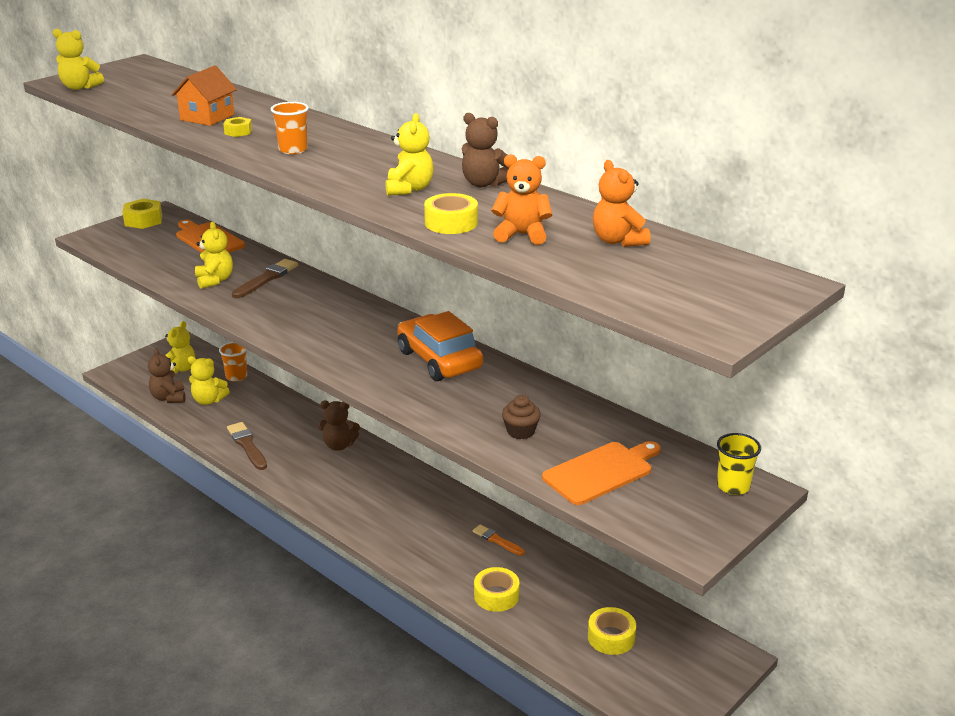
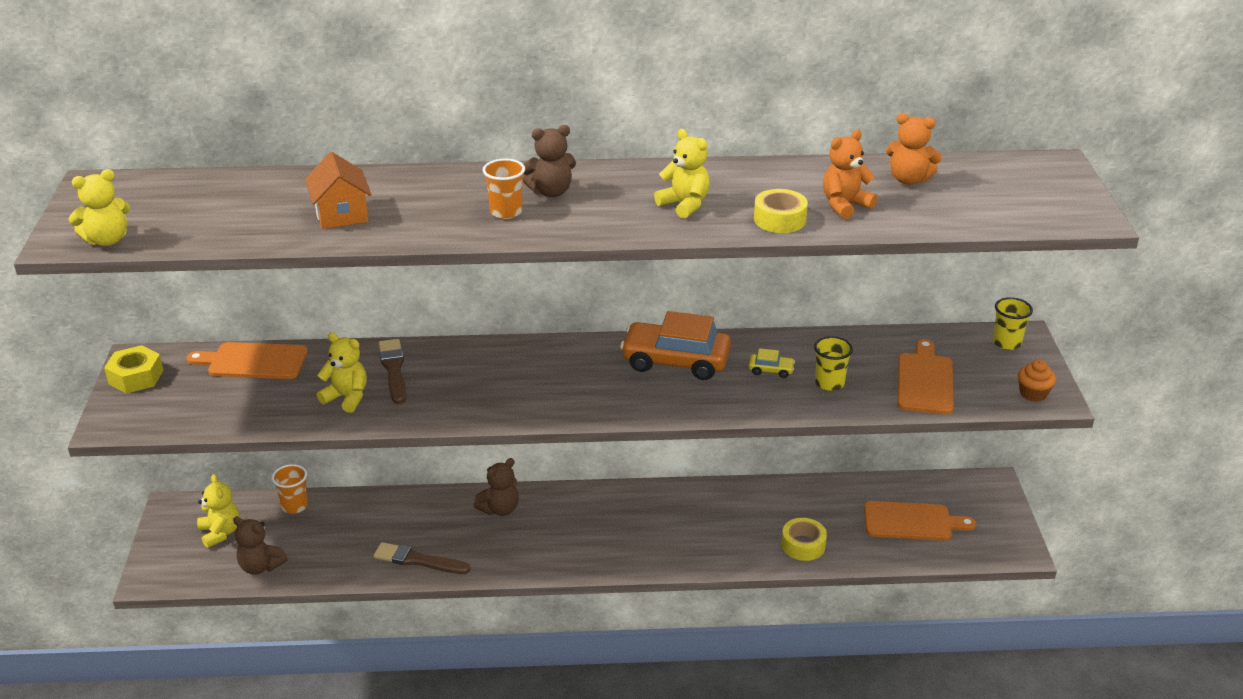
camera: 45 degrees left, 5 degrees up
(208, 400) = (307, 544): yellow teddy bear -> none
(238, 132) = (411, 216): yellow nut -> none
(484, 184) = (725, 174): brown teddy bear -> brown teddy bear (551, 192)
(494, 400) = (771, 370): none -> yellow car
(497, 540) = (741, 505): orange brush -> none
(520, 431) = (829, 383): brown cupcake -> yellow cup
(611, 637) = (912, 521): yellow tape -> orange cutting board
(680, 534) = (1033, 393): none -> orange cupcake

